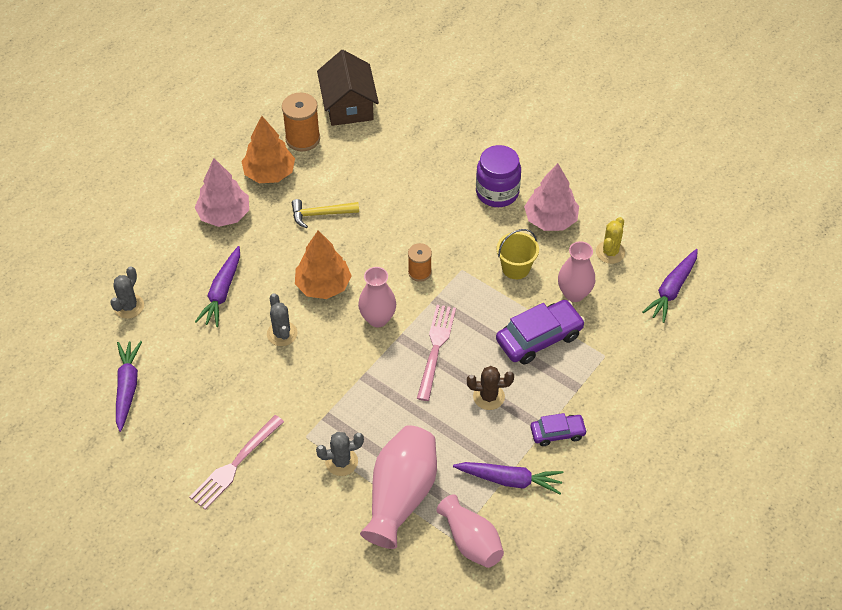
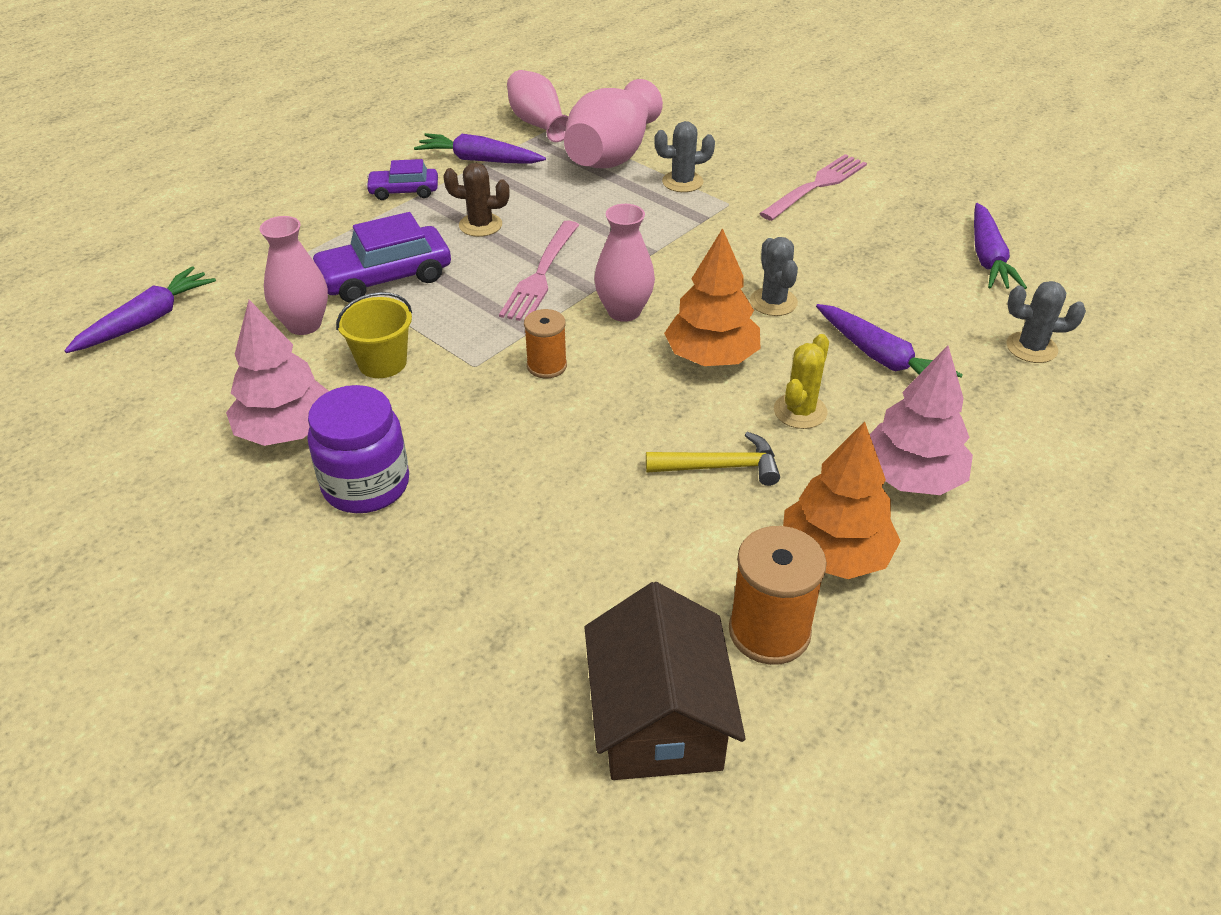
camera: 175 degrees left, 10 degrees down
(129, 306) = (1031, 348): grey cactus -> grey cactus turned 75 degrees clockwise
(222, 292) = (881, 358): purple carrot -> purple carrot turned 120 degrees clockwise
(610, 252) = (211, 375): yellow cactus -> yellow cactus (800, 411)

